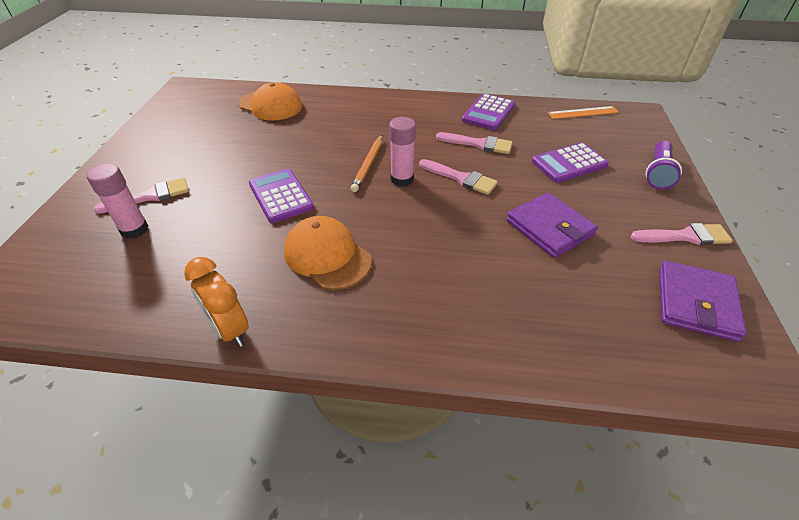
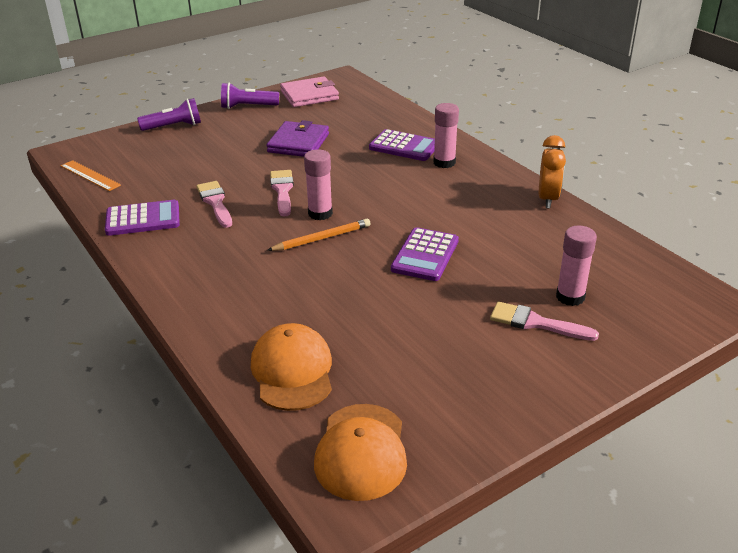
camera: 130 degrees left, 10 degrees down
(327, 256) = (447, 200): orange cap -> orange cap (361, 451)
(394, 305) = (444, 162): none -> pink glue stick
(569, 163) = (200, 158): purple calculator -> purple calculator (404, 146)
(685, 236) = (247, 107): pink brush -> purple flashlight
(696, 303) = (309, 95): purple wallet -> pink wallet

